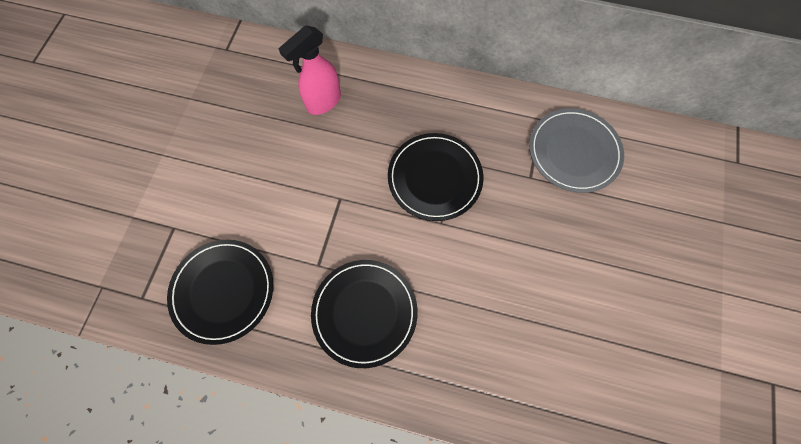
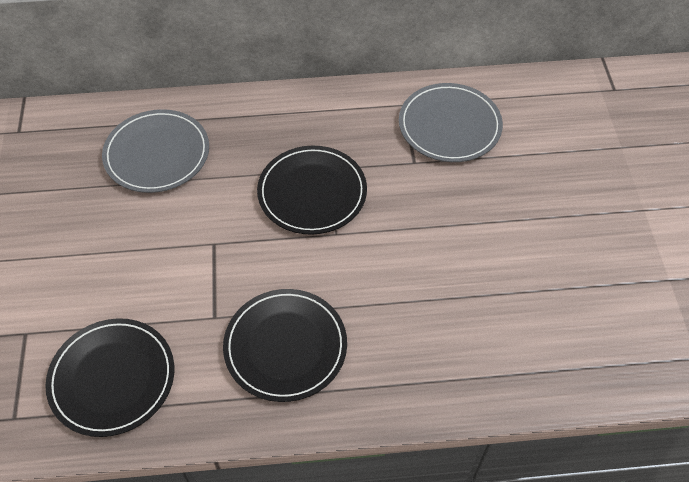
camera: 20 degrees left, 15 degrees down
(323, 102) = (157, 154): pink spray bottle -> grey plate

